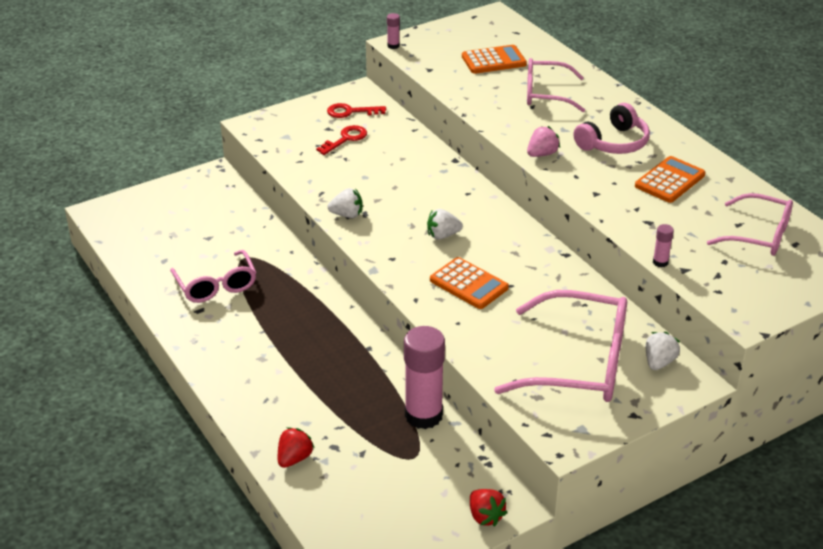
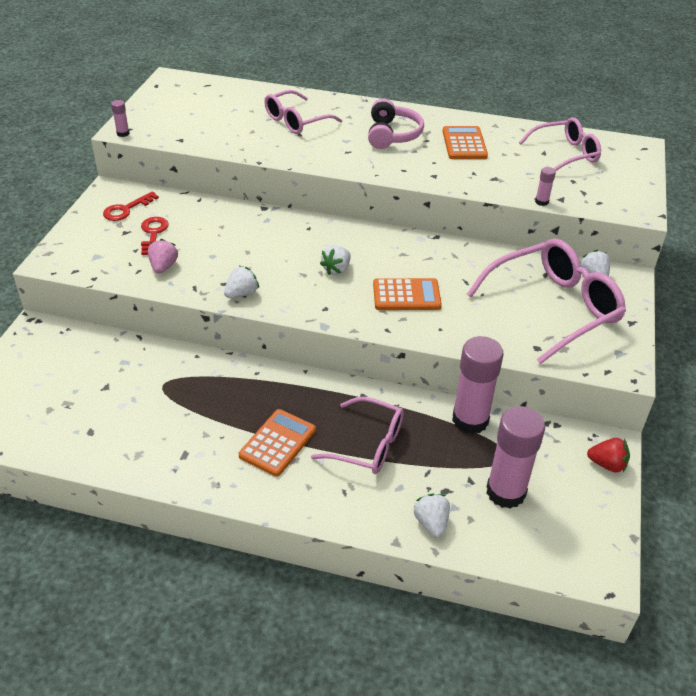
camera: 45 degrees left, 5 degrees up
(216, 286) = (171, 424): pink glasses -> pink glasses (368, 445)
(294, 458) = (431, 523): red strawberry -> white strawberry
(376, 478) = (505, 492): none -> pink glue stick
(493, 60) = (221, 112): orange calculator -> orange calculator (277, 443)
(542, 154) = (358, 165): pink strawberry -> pink strawberry (163, 267)

